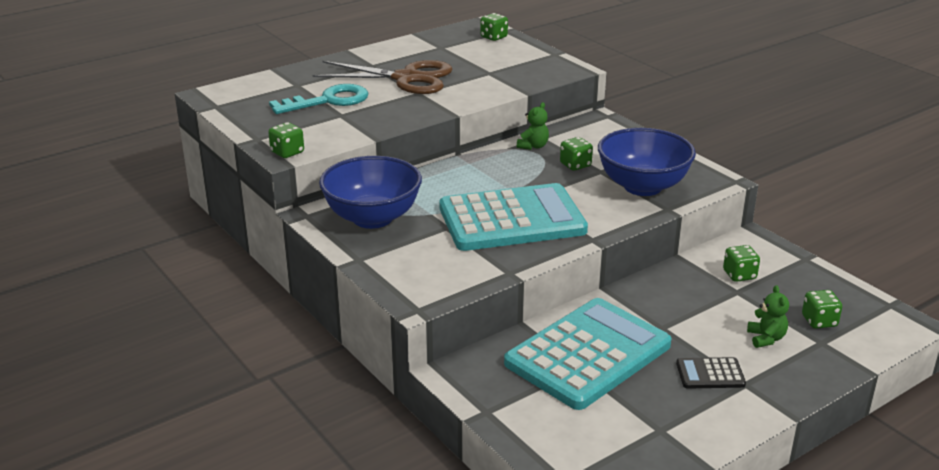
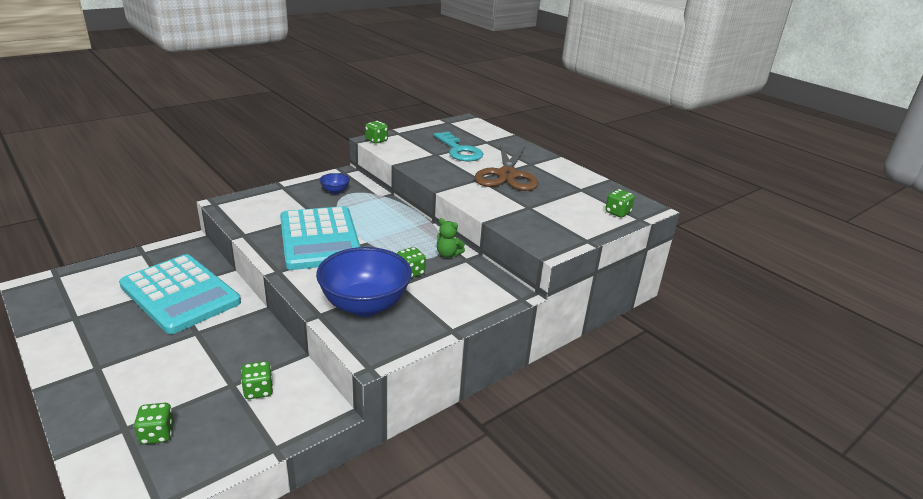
camera: 85 degrees right, 0 degrees up
(372, 218) = (335, 191): blue bowl -> blue bowl, size x0.43
(710, 374) = (121, 350): black calculator -> none
(766, 338) = (150, 391): green teddy bear -> none

